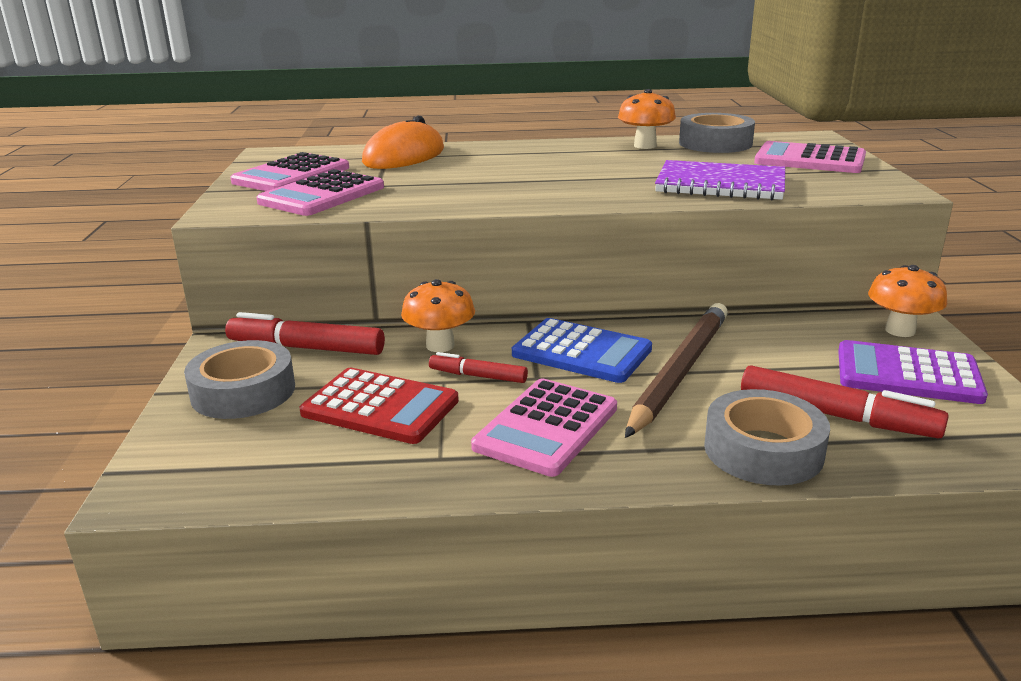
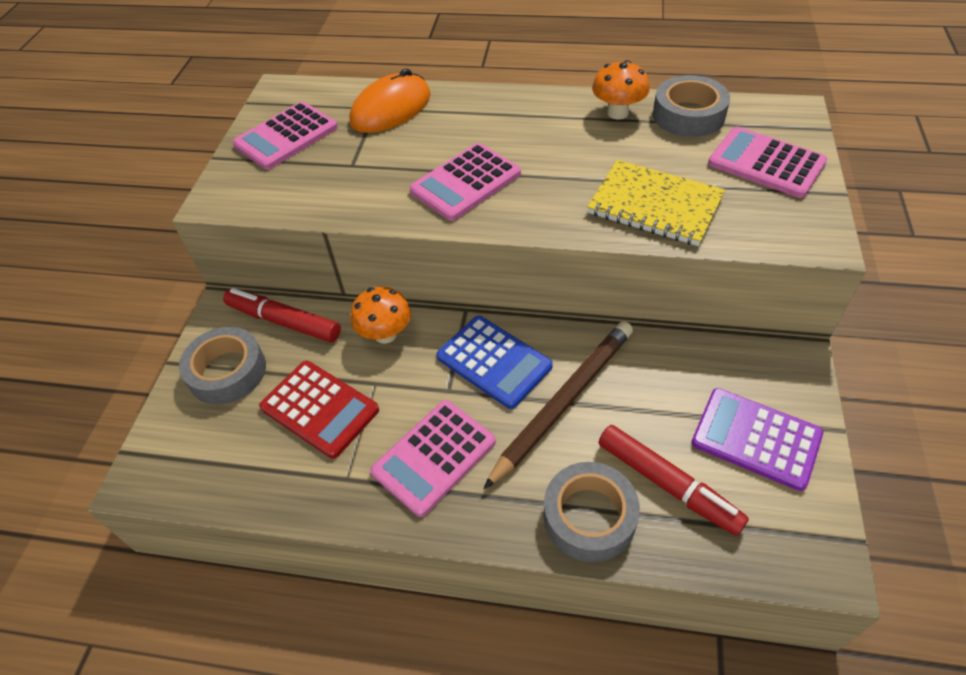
camera: 15 degrees right, 25 degrees up
(322, 195) = (301, 179): pink calculator -> pink calculator (465, 182)
(478, 376) = (402, 381): red marker -> none
(720, 184) = (655, 205): purple notebook -> yellow notebook
(900, 330) = (780, 374): orange mushroom -> none

